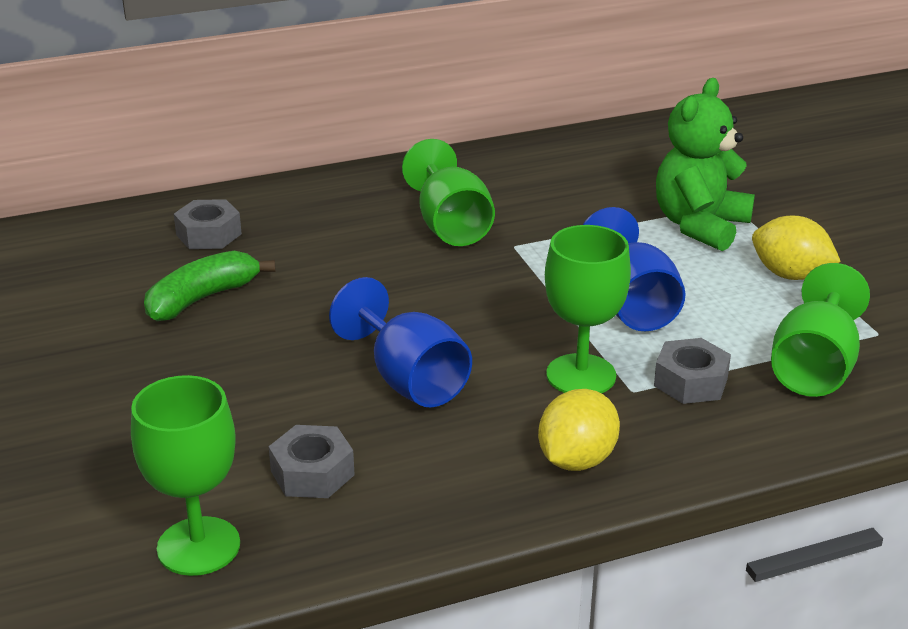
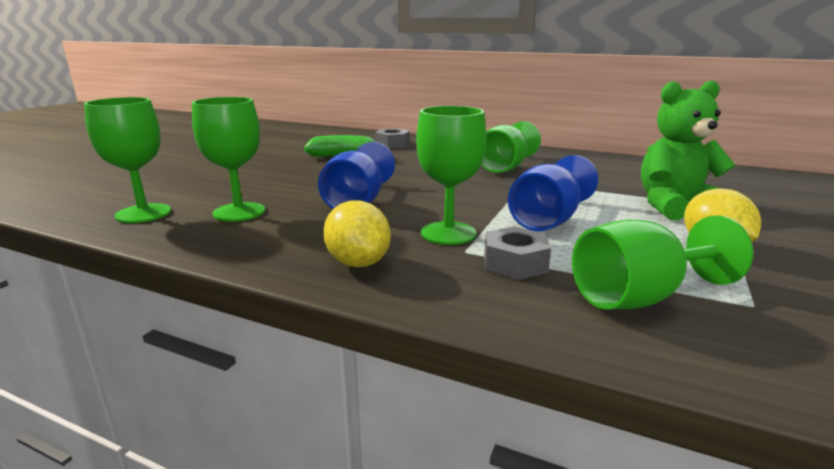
camera: 45 degrees right, 10 degrees down
(312, 473) = (239, 212): grey nut -> green goblet
(576, 460) = (358, 263): yellow lemon -> yellow lemon turned 75 degrees clockwise

